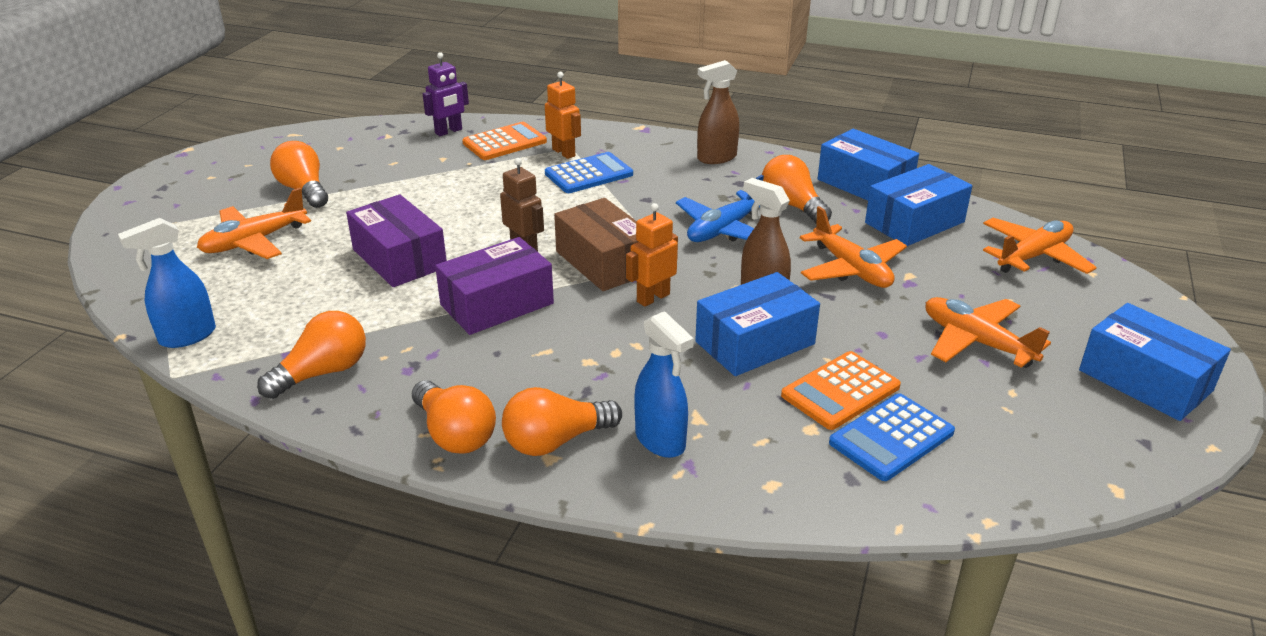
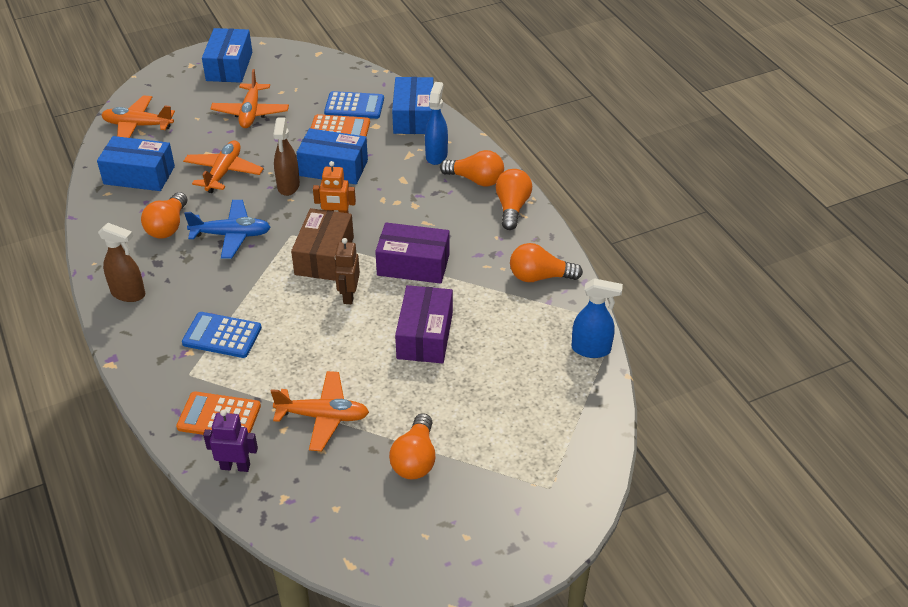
camera: 135 degrees left, 10 degrees up
(254, 241) = (495, 417): orange plane -> orange plane (323, 416)
(564, 153) = (201, 372): orange robot -> none
(864, 184) = (103, 214): blue box -> blue box (413, 117)

